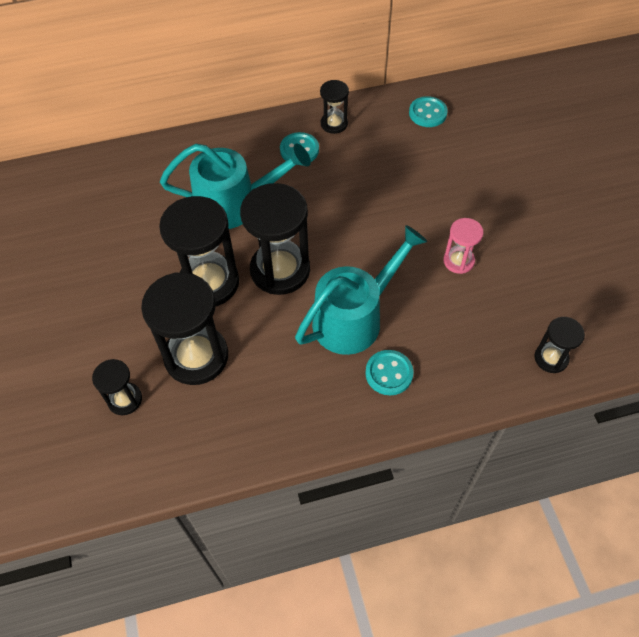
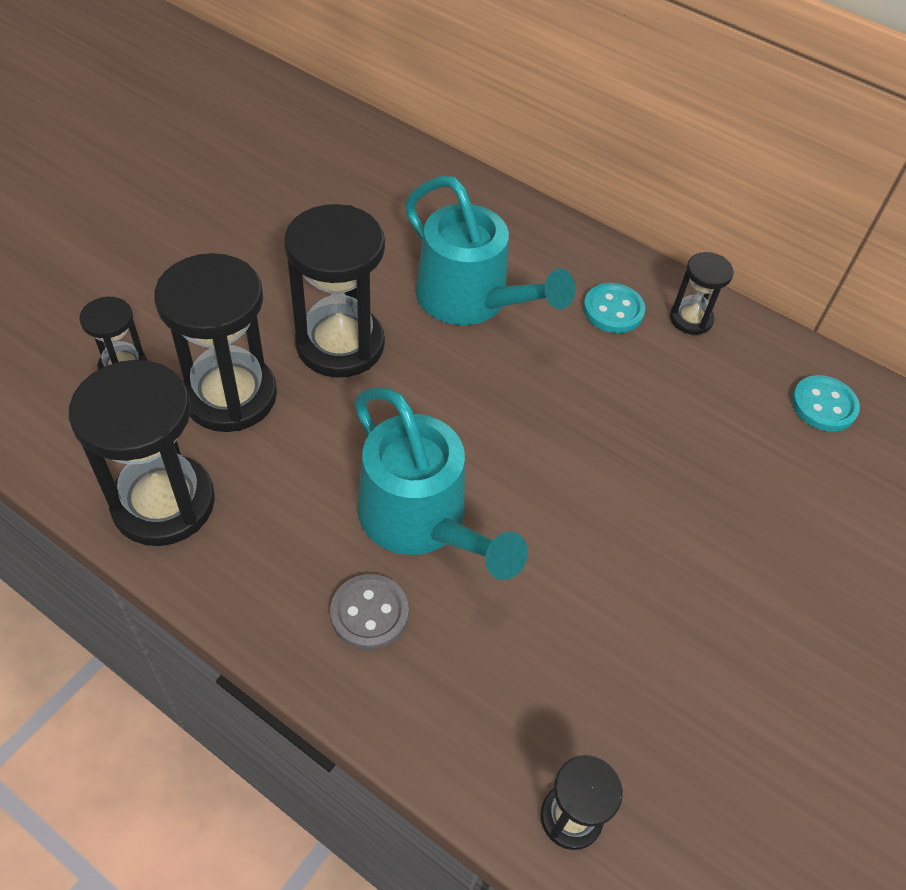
camera: 45 degrees right, 5 degrees down
(280, 270) = (420, 400): black hourglass -> black hourglass (163, 503)
(355, 317) = (422, 521): turquoise watering can -> turquoise watering can turned 45 degrees clockwise
(389, 373) = (369, 613): turquoise button -> grey button
(458, 261) = (622, 589): pink hourglass -> none

